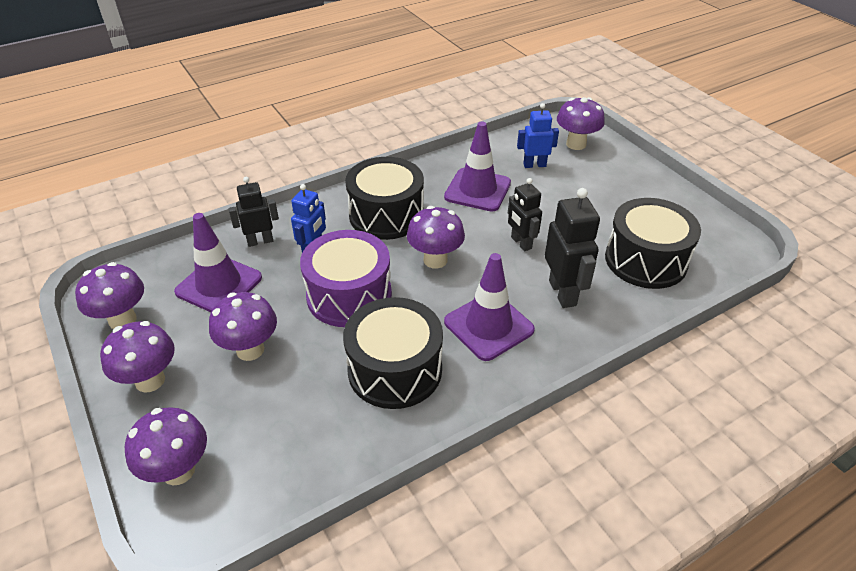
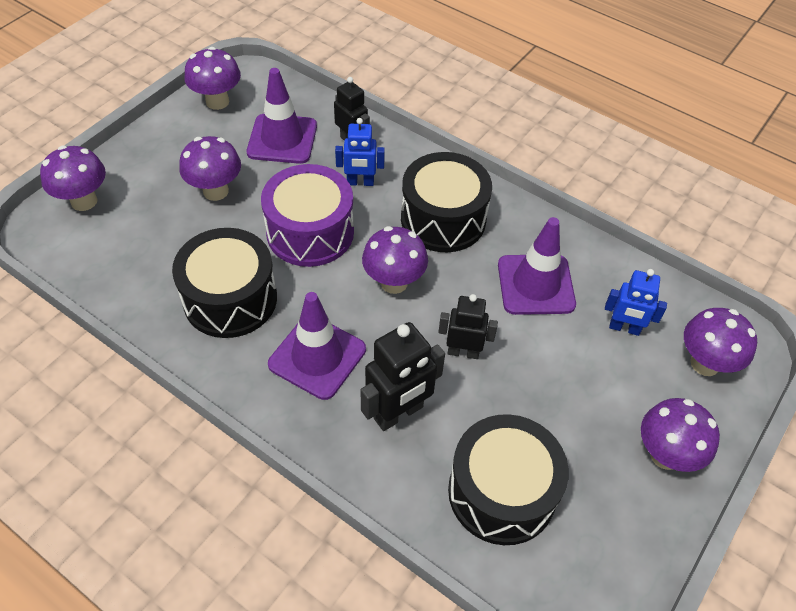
camera: 65 degrees right, 10 degrees up
(150, 380) = (162, 146): purple mushroom -> purple mushroom (665, 455)
(521, 243) = (463, 352): black robot -> black robot turned 60 degrees clockwise
(534, 165) = (624, 328): blue robot -> blue robot turned 135 degrees clockwise

